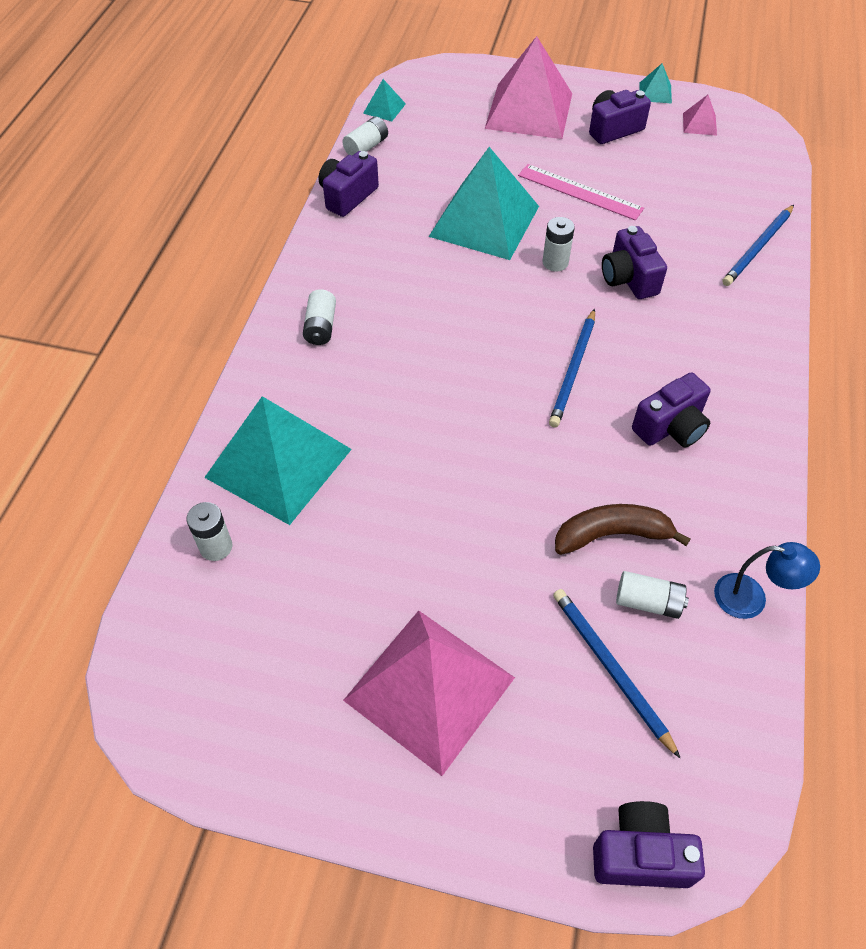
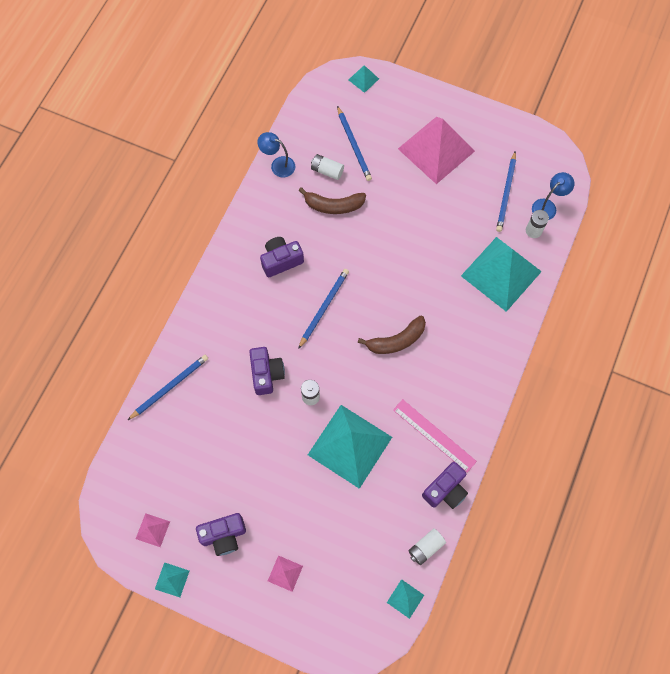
camera: 170 degrees left, 15 degrees up
(184, 600) = (547, 206): none -> blue lamp
(271, 613) = (506, 193): none -> blue pencil
(321, 327) = (472, 366): white battery -> none
(445, 343) = (396, 340): none -> brown banana
(529, 110) = (285, 573): pink pyramid -> pink pyramid, size x0.42
(580, 192) = (273, 465): pink ruler -> pink ruler (434, 435)
(640, 855) = (363, 79): purple camera -> turquoise pyramid

